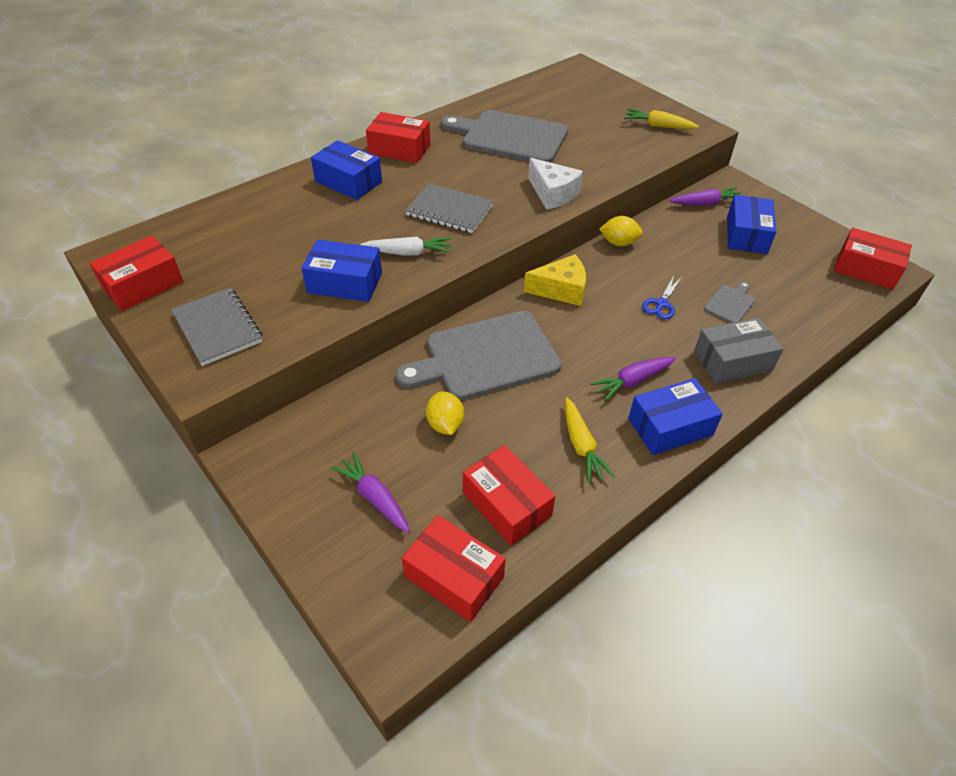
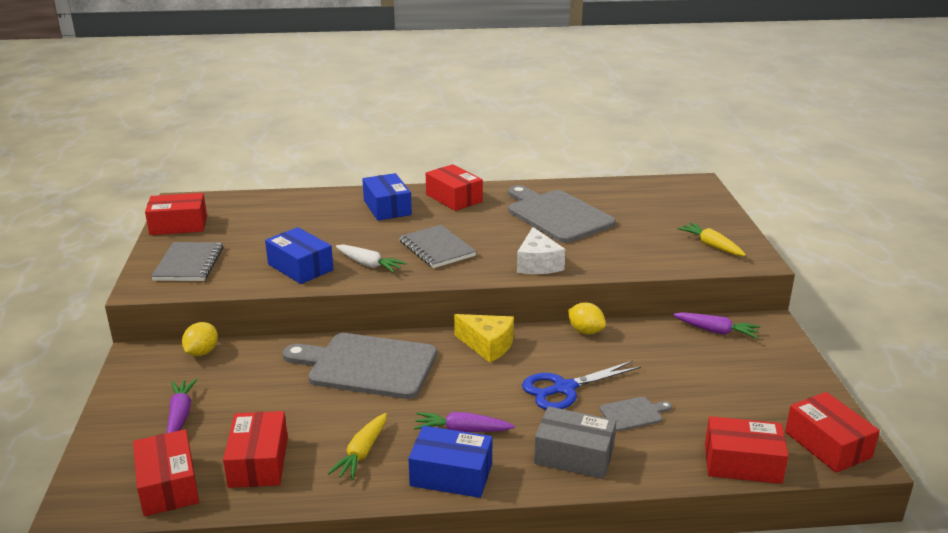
camera: 35 degrees right, 20 degrees down
(445, 424) = (282, 394): yellow lemon -> yellow lemon (202, 352)
(661, 304) = (564, 388): blue scissors -> blue scissors, size x1.71
(746, 235) = (726, 369): blue box -> none
(837, 310) = (742, 463): none -> red box

